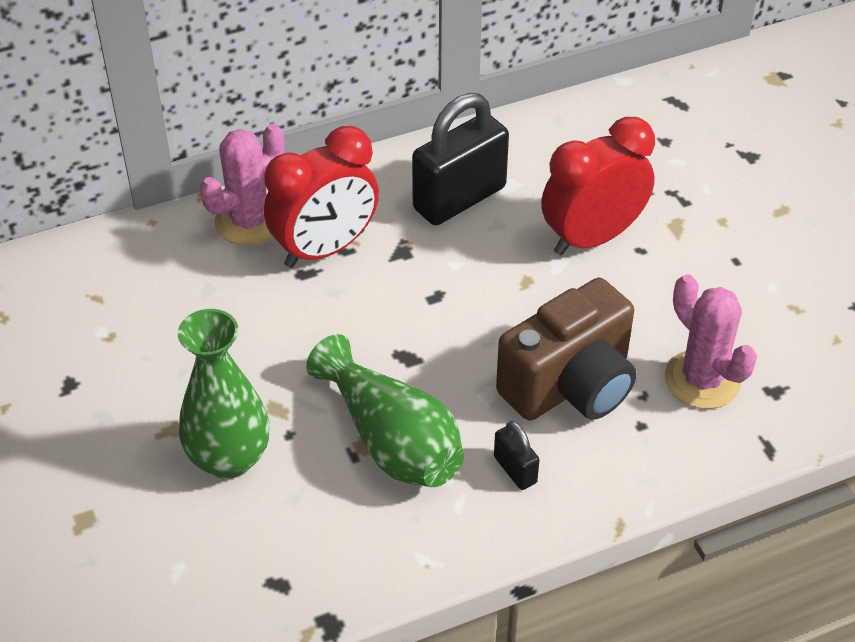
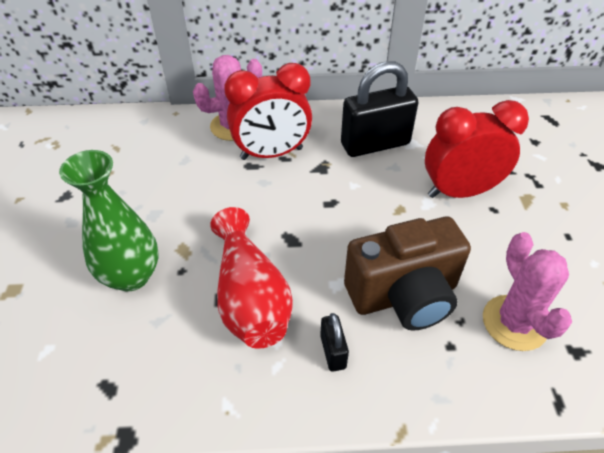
camera: 20 degrees right, 0 degrees up
(391, 440) = (250, 297): green vase -> red vase

